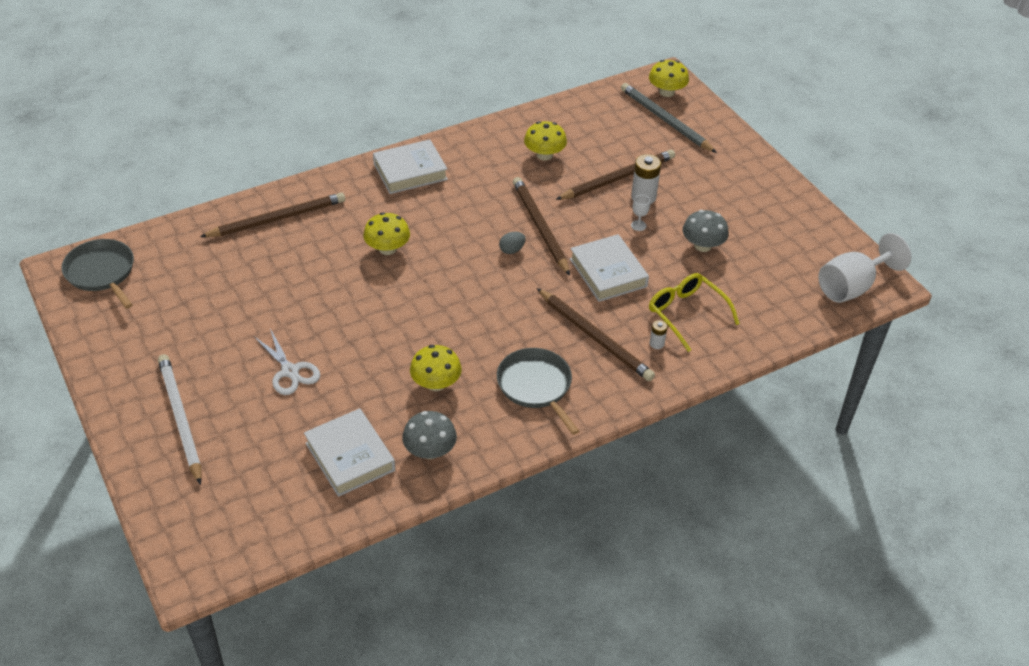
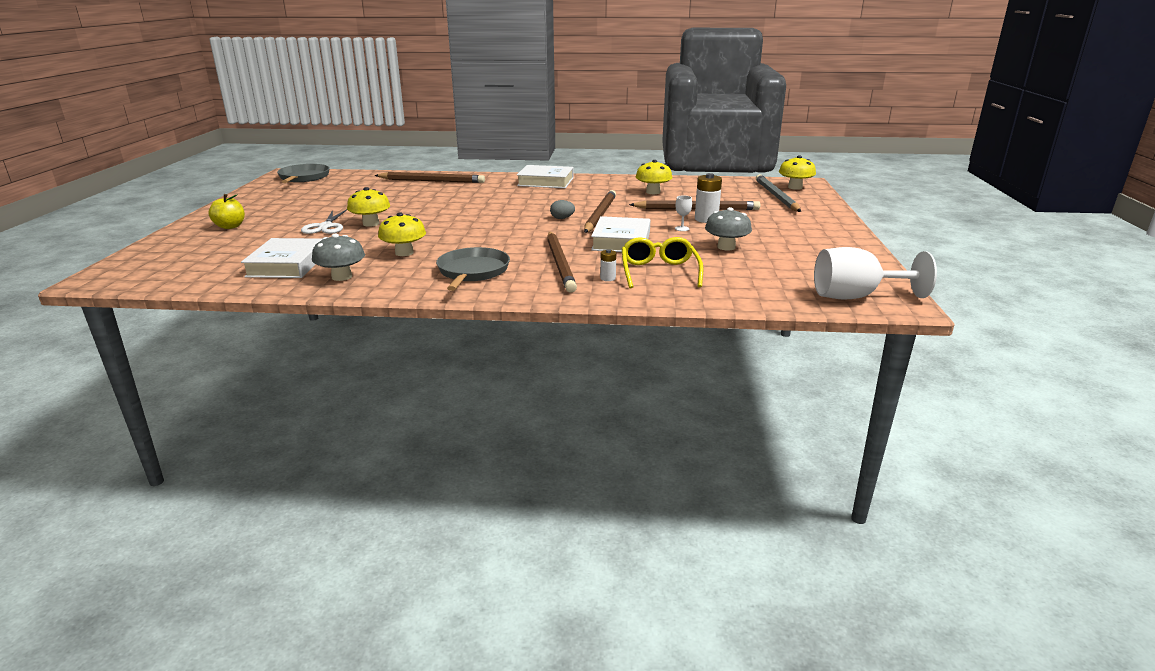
camera: 35 degrees right, 20 degrees down
(180, 419) = (230, 226): white pencil -> yellow apple
(387, 249) = (477, 201): yellow mushroom -> yellow mushroom (371, 224)

